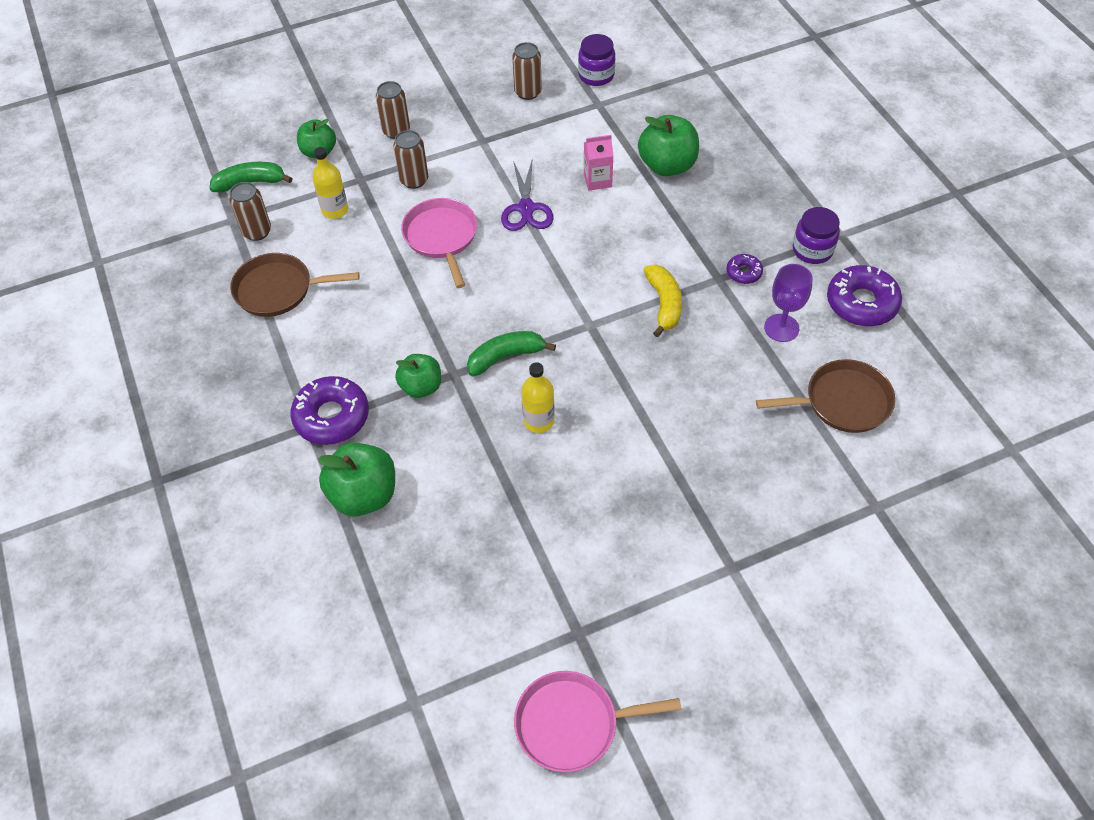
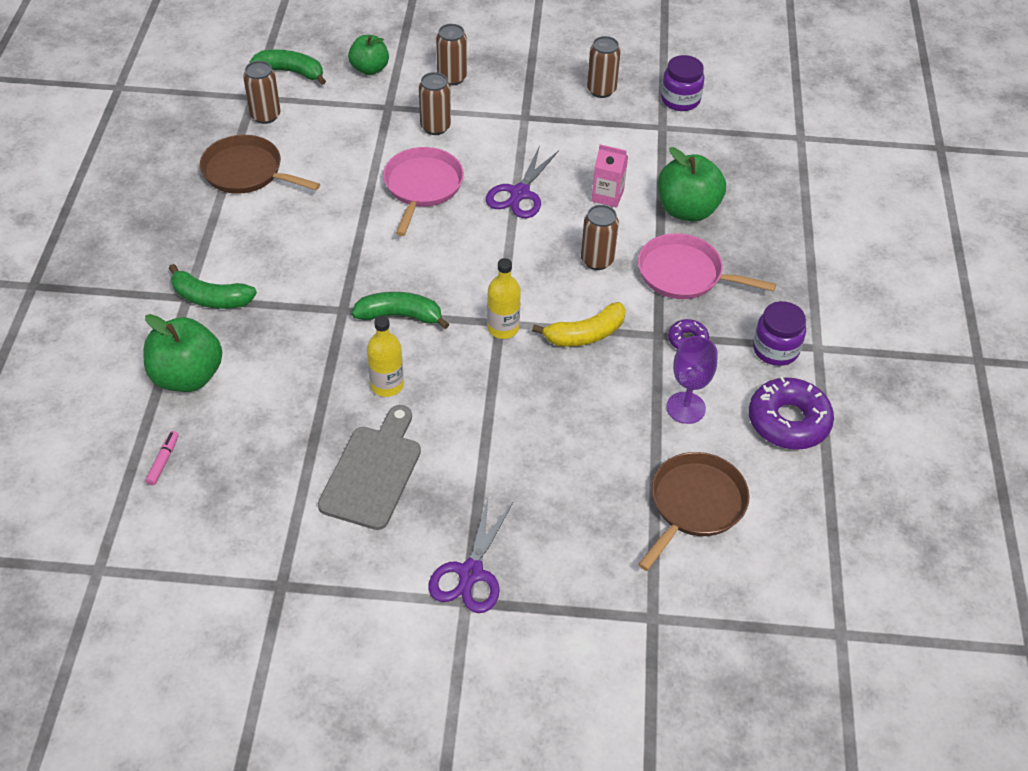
camera: 25 degrees right, 5 degrees down
(332, 417) = (210, 298): purple donut -> green banana
(335, 210) = (345, 124): yellow bottle -> yellow bottle (503, 328)
(399, 579) = (163, 461): none -> pink marker
(421, 387) = (305, 308): green apple -> none
(572, 724) = (215, 659): pink pan -> pink pan (684, 274)
(582, 500) = (373, 472): none -> grey cutting board
(628, 238) = (597, 260): none -> brown can
(664, 304) = (585, 334): yellow banana -> yellow banana turned 45 degrees clockwise
(719, 543) = (470, 573): none -> purple scissors
(842, 402) = (695, 504): brown pan -> brown pan turned 75 degrees counterclockwise

